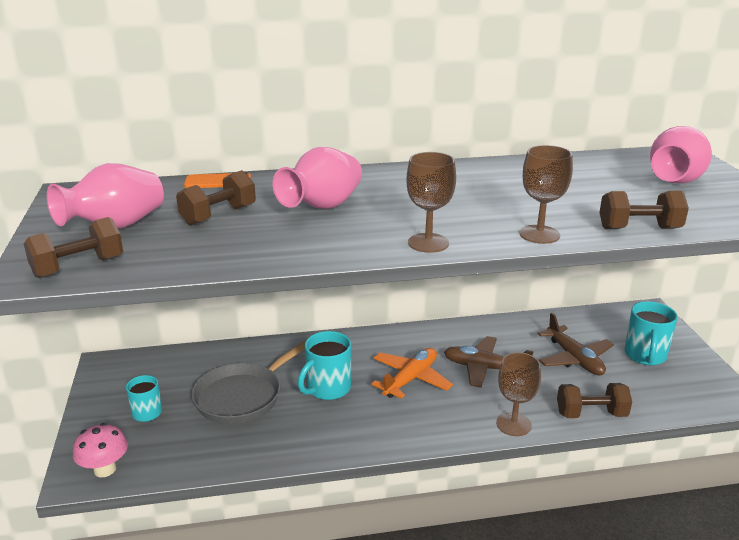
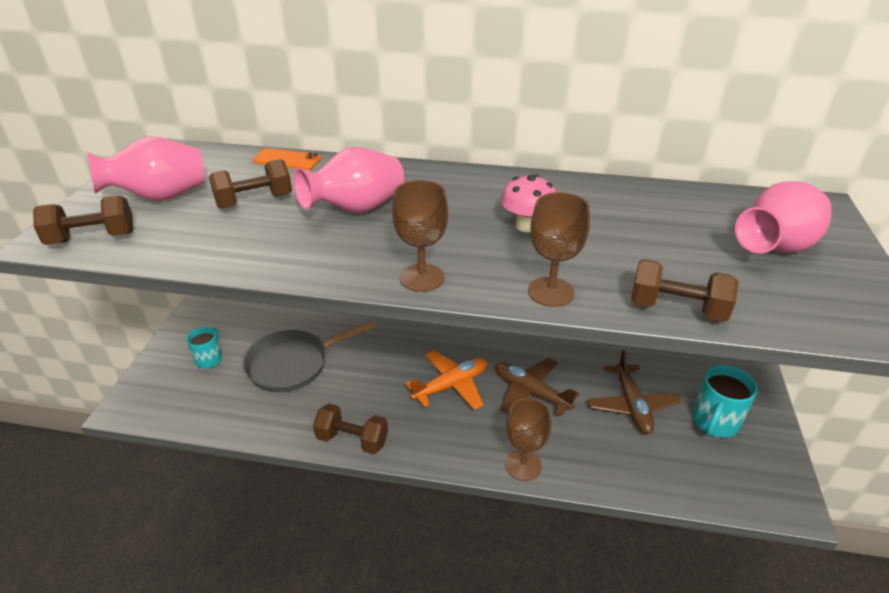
camera: 20 degrees right, 10 degrees up
(105, 469) = (147, 406): pink mushroom -> pink mushroom (526, 226)
(327, 389) = (369, 376): turquoise mug -> none
(591, 414) = (612, 477): brown dumbbell -> brown dumbbell (352, 440)

